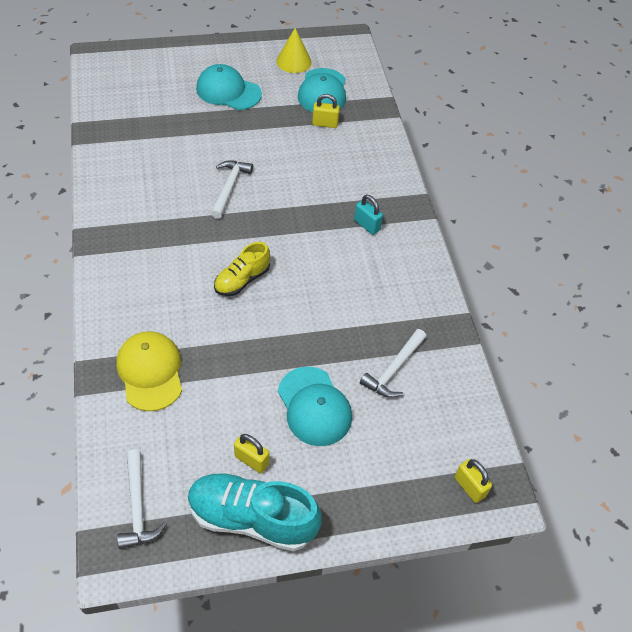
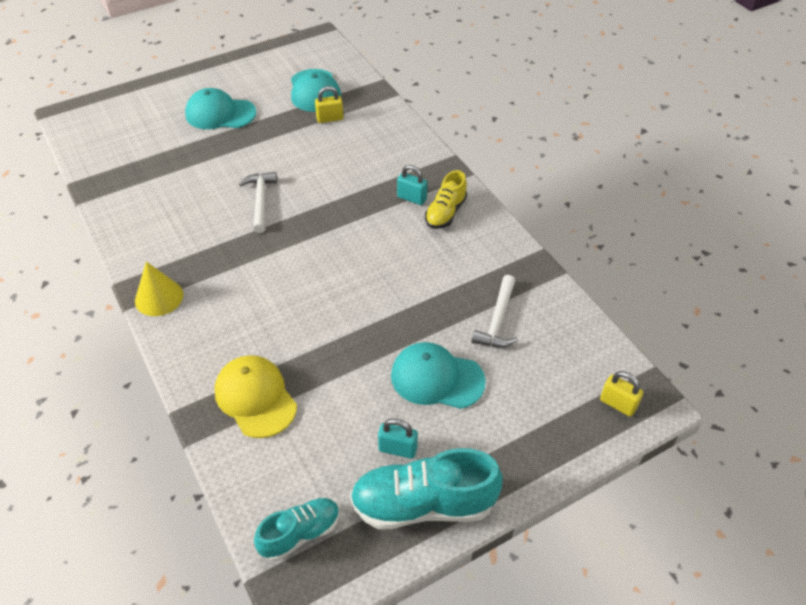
camera: 15 degrees left, 5 degrees down
(138, 506) = (300, 534): white hammer -> turquoise shoe
(242, 280) = (311, 282): yellow shoe -> yellow shoe (445, 213)
(251, 460) = (397, 449): yellow padlock -> turquoise padlock
(293, 61) = (274, 71): yellow cone -> yellow cone (159, 297)
(314, 406) = (437, 378): turquoise cap -> turquoise cap turned 150 degrees clockwise

